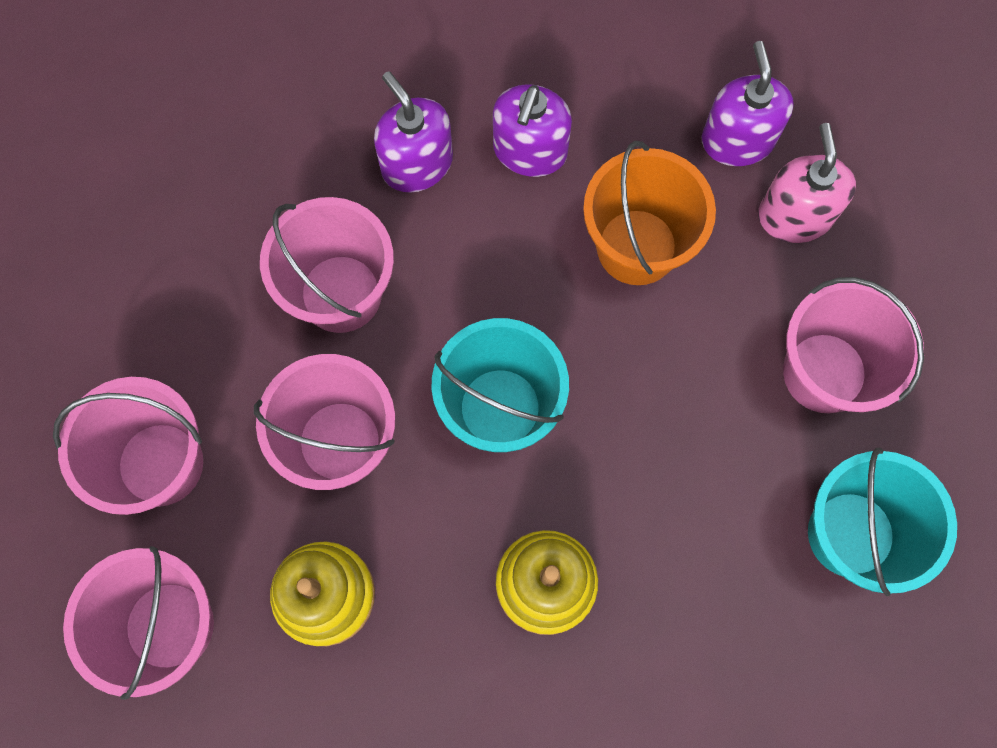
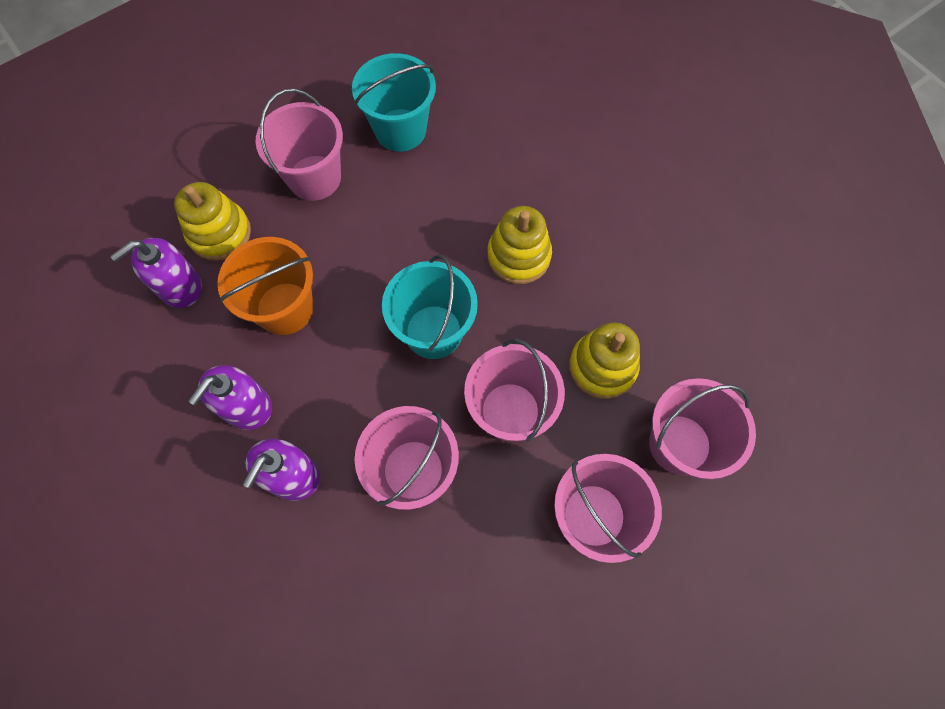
camera: 120 degrees left, 5 degrees down
(530, 151) = (246, 407): purple soap dispenser -> purple soap dispenser turned 135 degrees clockwise
(794, 216) = (219, 233): pink soap dispenser -> yellow stacking toy

